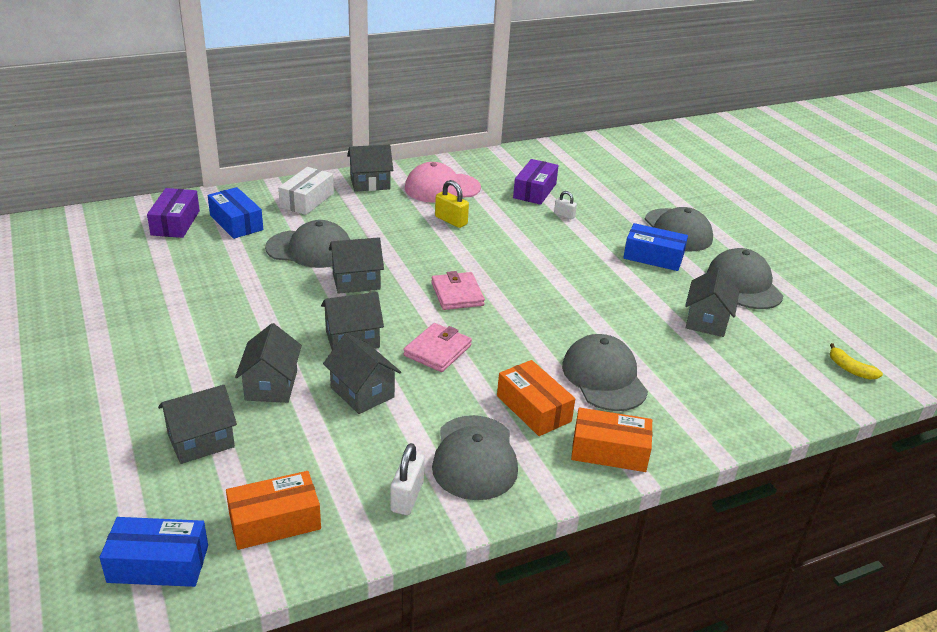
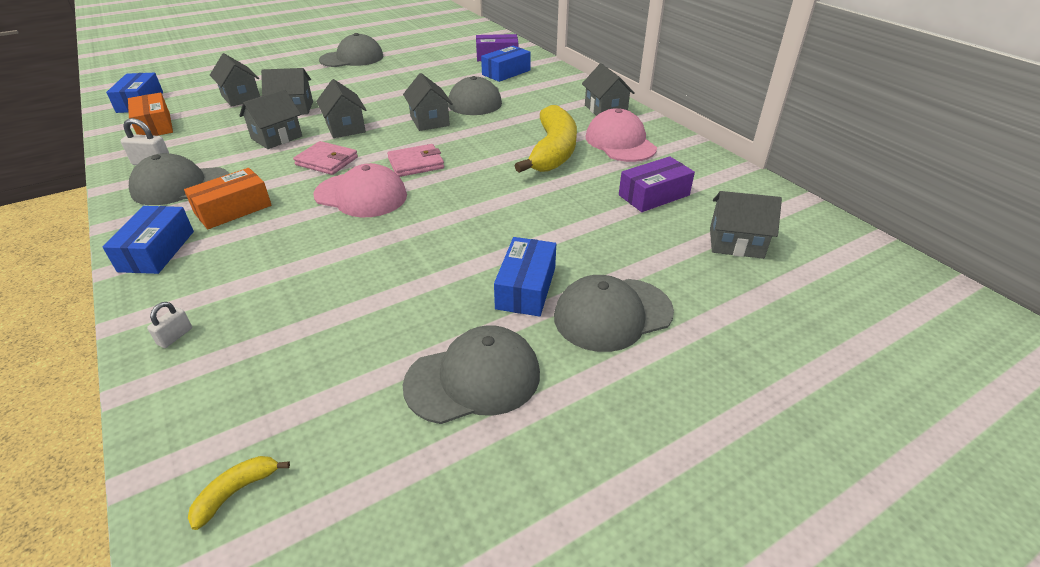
camera: 85 degrees right, 5 degrees up
(307, 200) = (556, 90): white box -> none
(451, 220) = (553, 151): yellow padlock -> yellow banana
(516, 327) = (361, 195): none -> pink cap
(534, 191) = (654, 195): purple box -> purple box turned 45 degrees counterclockwise
(564, 215) = (603, 217): white padlock -> white padlock (175, 336)
(604, 377) = (270, 248): grey cap -> grey cap (352, 58)
(609, 451) = (157, 251): orange box -> blue box
(707, 321) = (373, 331): grey house -> grey house (736, 243)

